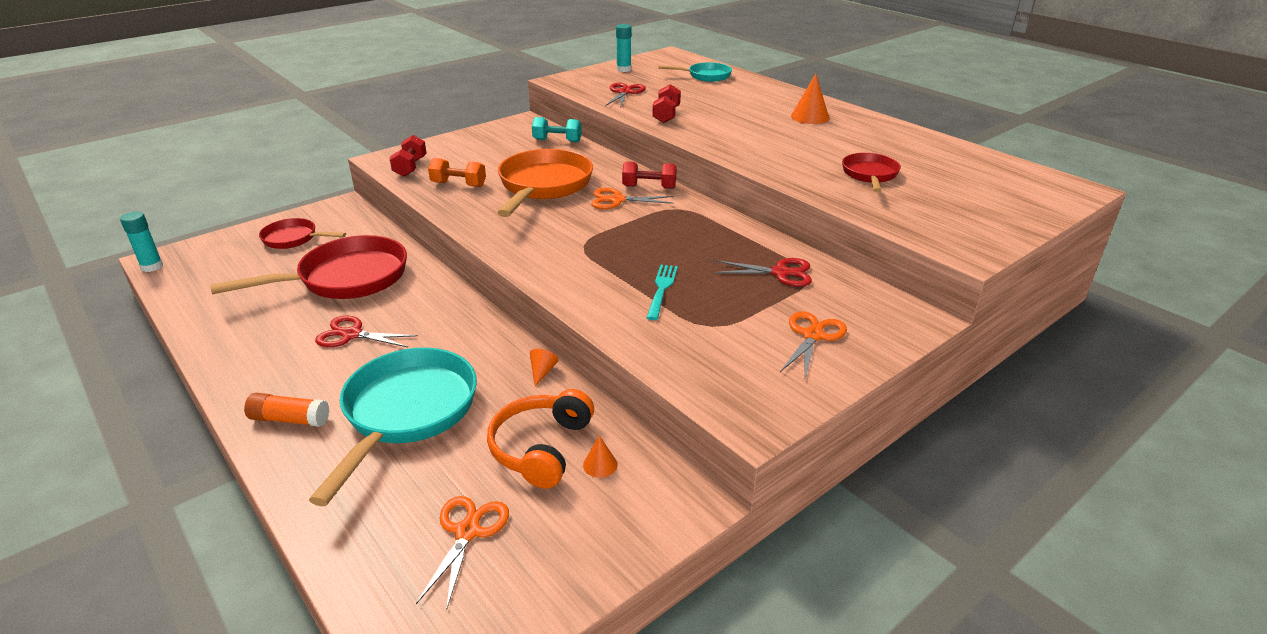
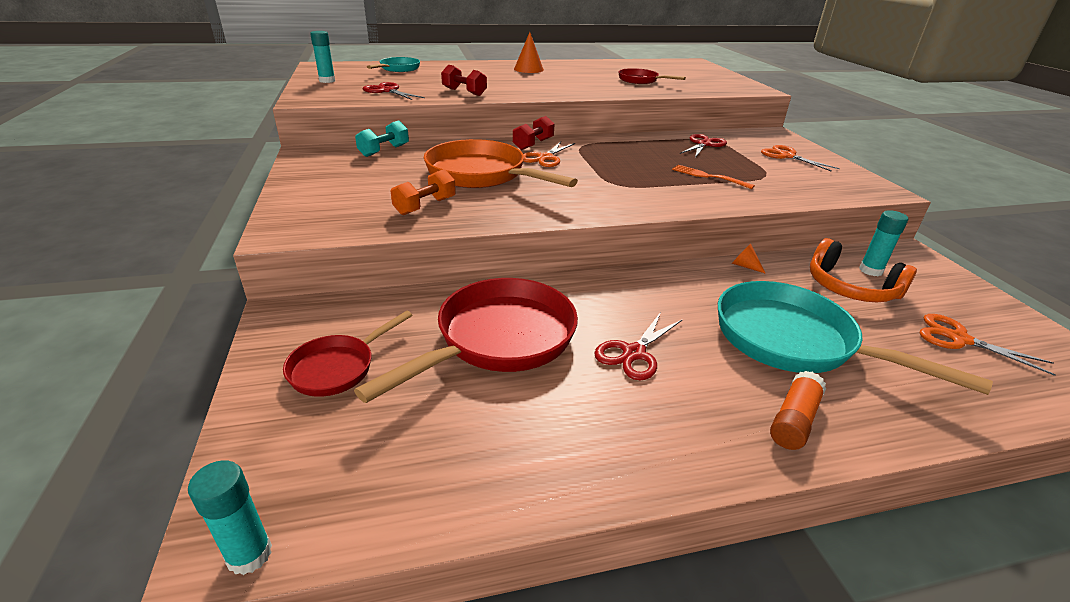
camera: 65 degrees left, 0 degrees up
(345, 279) = (498, 339): red pan -> red pan turned 45 degrees clockwise
(410, 167) = (336, 221): red dumbbell -> none
(600, 464) = (870, 270): orange cone -> turquoise glue stick
(661, 289) = (708, 176): turquoise fork -> orange fork

